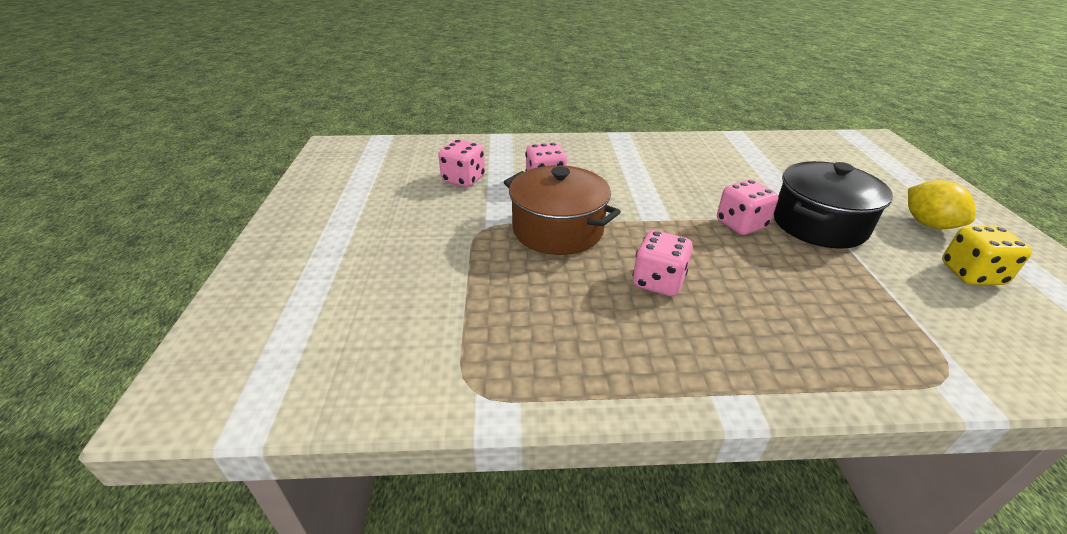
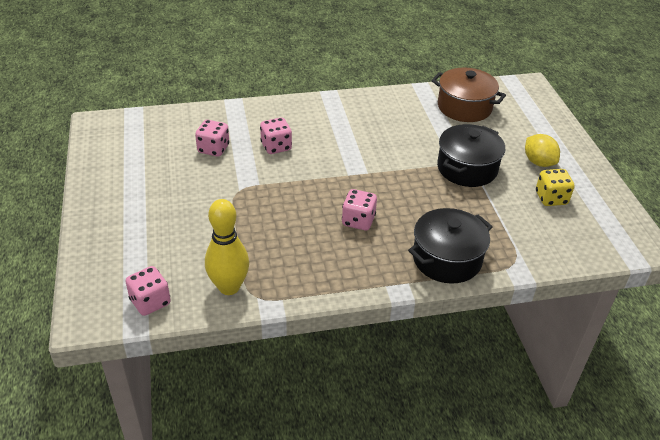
camera: 10 degrees left, 5 degrees up
(432, 369) = (229, 287): none -> yellow bowling pin
(558, 230) = (290, 187): brown pot -> brown pot (464, 107)
(741, 224) = (415, 173): pink dice -> pink dice (150, 302)
(818, 356) = (447, 259): none -> black pot

